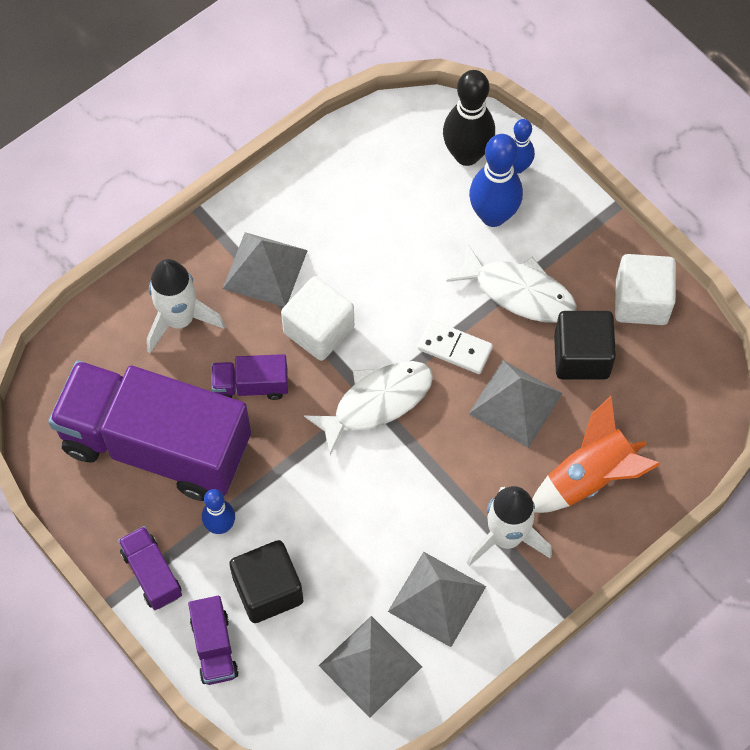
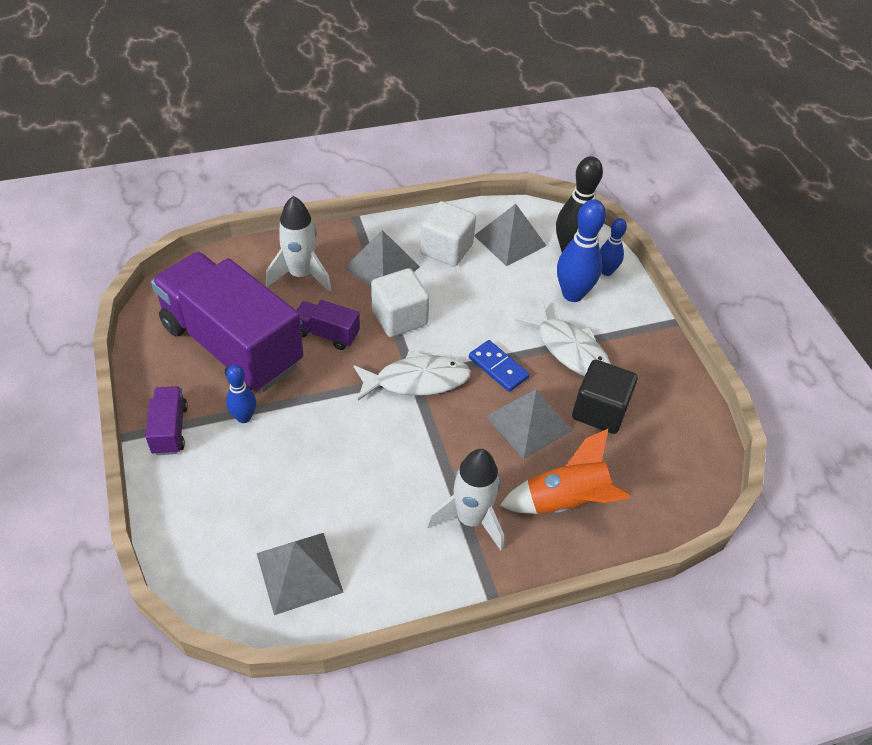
camera: 20 degrees right, 15 degrees down
(214, 647) = (181, 503): purple truck -> none
(268, 590) = (251, 478): black cube -> none
(437, 598) = (386, 542): grey pyramid -> grey pyramid (510, 240)
(454, 348) = (498, 368): white domino -> blue domino
(641, 301) = (667, 391): white cube -> white cube (446, 249)

